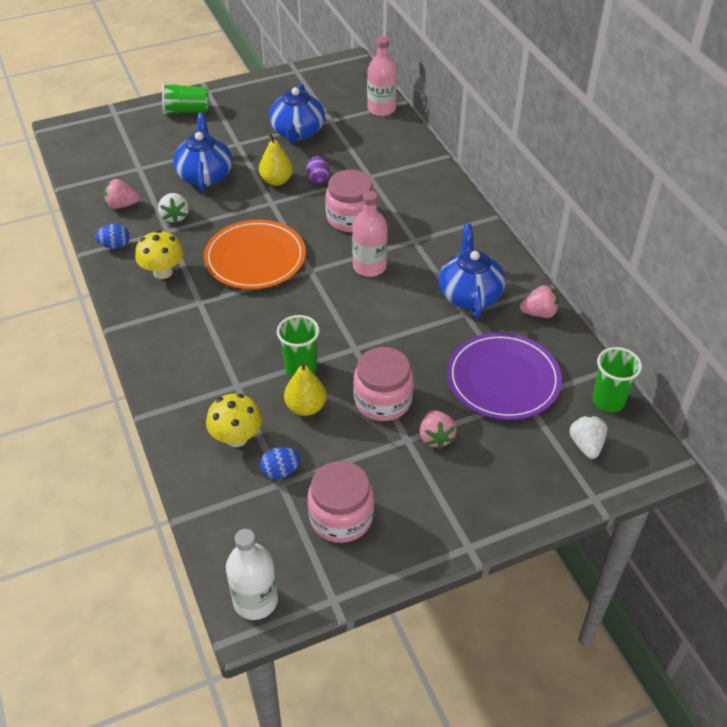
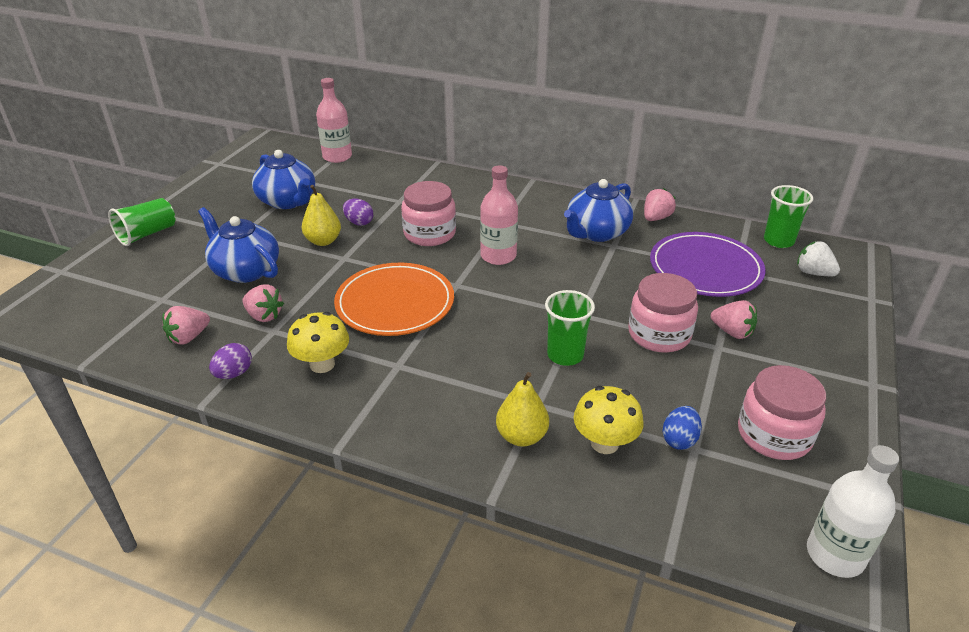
camera: 45 degrees left, 10 degrees down
(115, 246) = (234, 373): blue egg -> purple egg
(175, 216) = (264, 316): white strawberry -> pink strawberry
(306, 407) = (616, 379): yellow pear -> yellow pear (521, 436)
(469, 294) = (596, 233): blue teapot -> blue teapot turned 90 degrees counterclockwise

